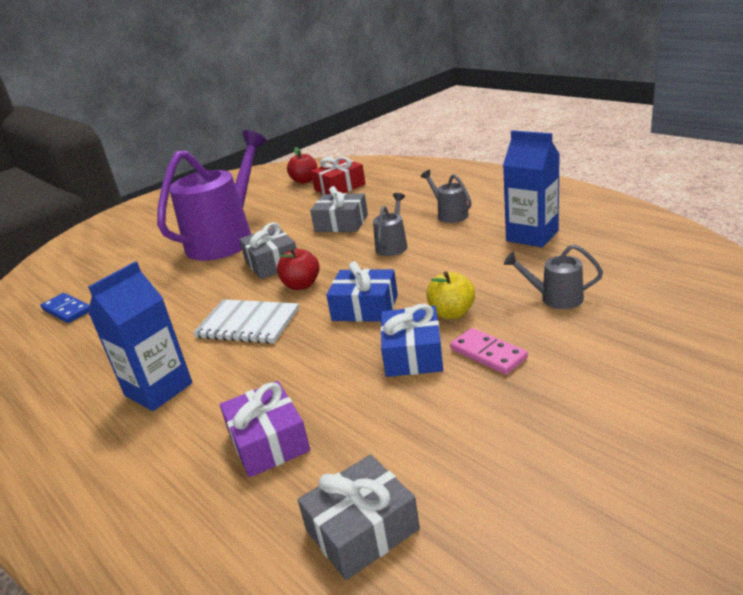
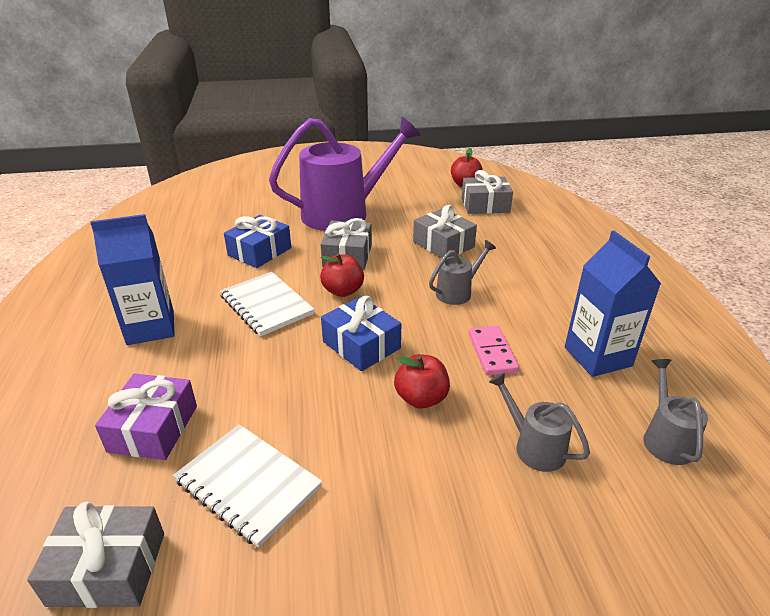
camera: 30 degrees right, 5 degrees up
(67, 310) = (182, 221): blue domino -> none
(340, 187) = (485, 205): red gift -> grey gift
(398, 423) = (248, 484): none -> white notebook
(413, 354) = (340, 420): blue gift -> blue gift (259, 251)
(449, 214) = (546, 286): grey watering can -> grey watering can (665, 438)
(452, 313) = (421, 398): yellow apple -> red apple
(488, 354) = (399, 466): pink domino -> pink domino (492, 352)

